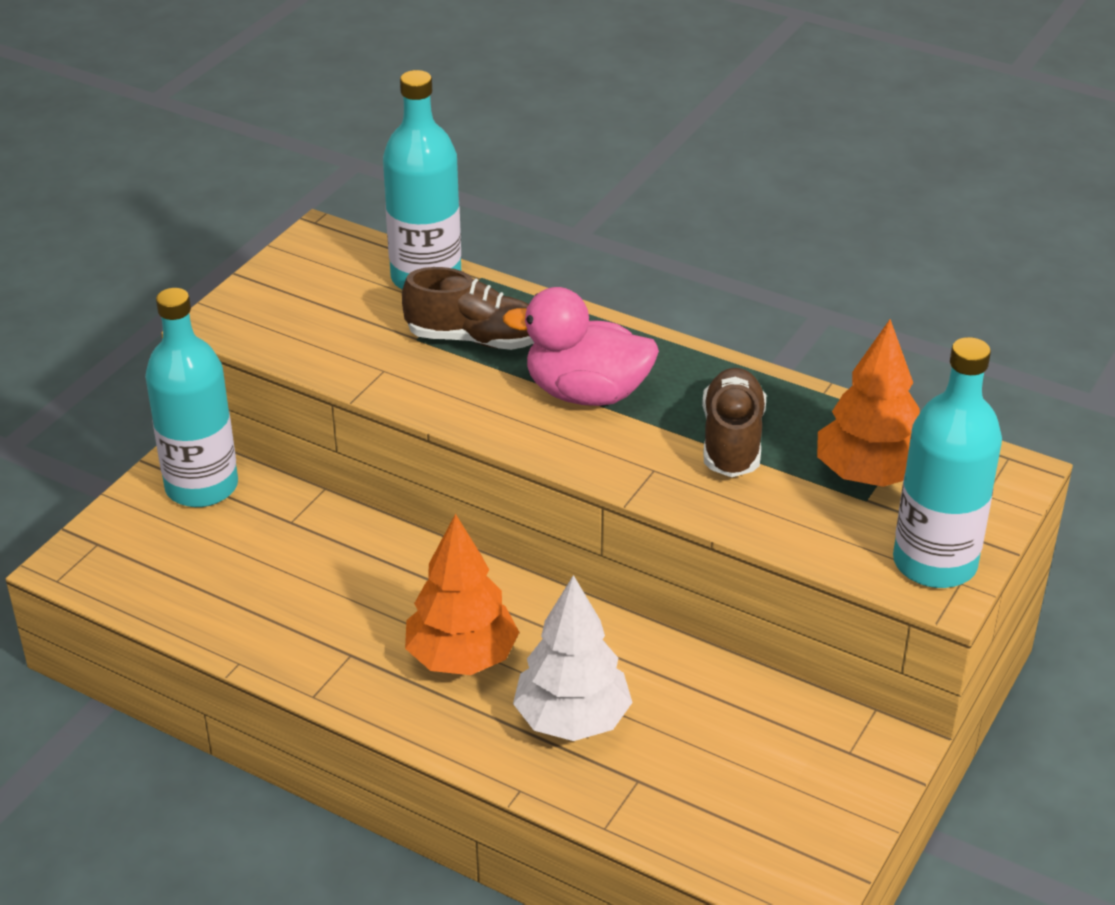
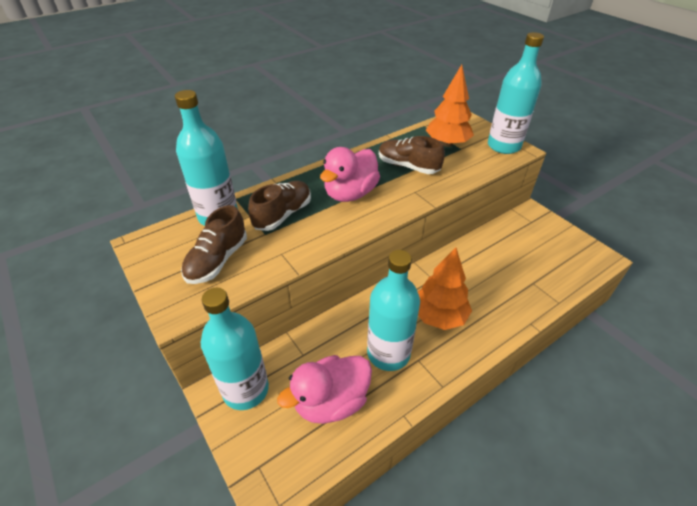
camera: 65 degrees left, 5 degrees up
(224, 578) = (331, 401): none -> pink duck
(331, 317) = (217, 260): none -> brown shoe
(344, 615) = (388, 353): none -> turquoise bottle
(572, 720) = (492, 291): white tree -> none

